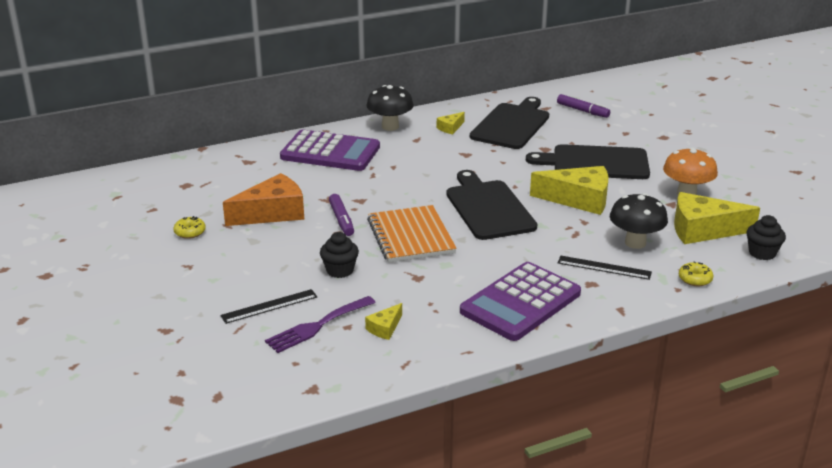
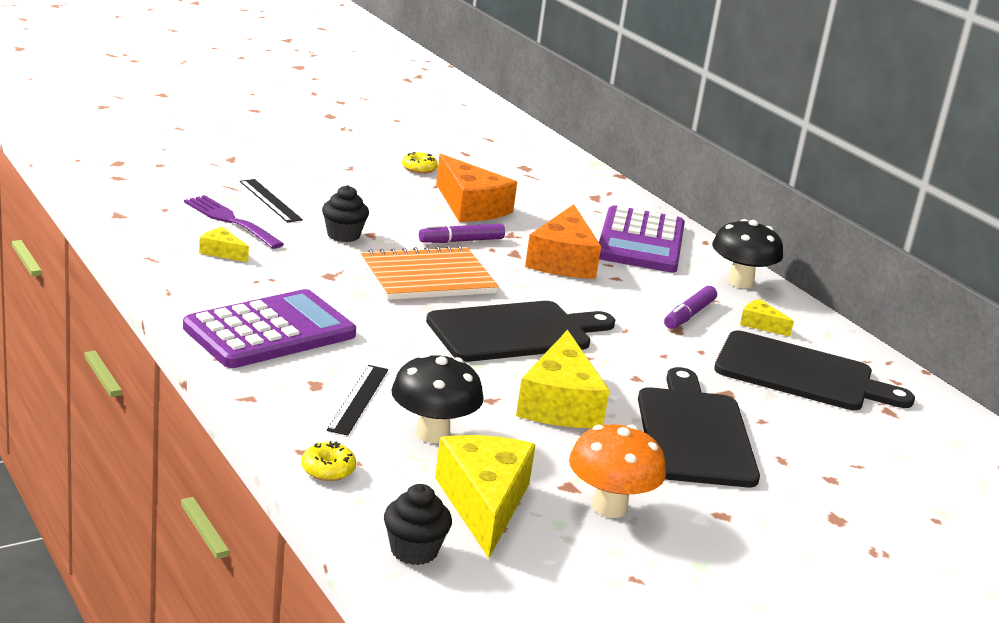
camera: 80 degrees right, 5 degrees down
(369, 183) = (563, 260): none -> orange cheese
(520, 302) = (270, 331): purple calculator -> purple calculator turned 105 degrees clockwise
(582, 111) = (900, 446): purple marker -> purple marker (689, 315)

